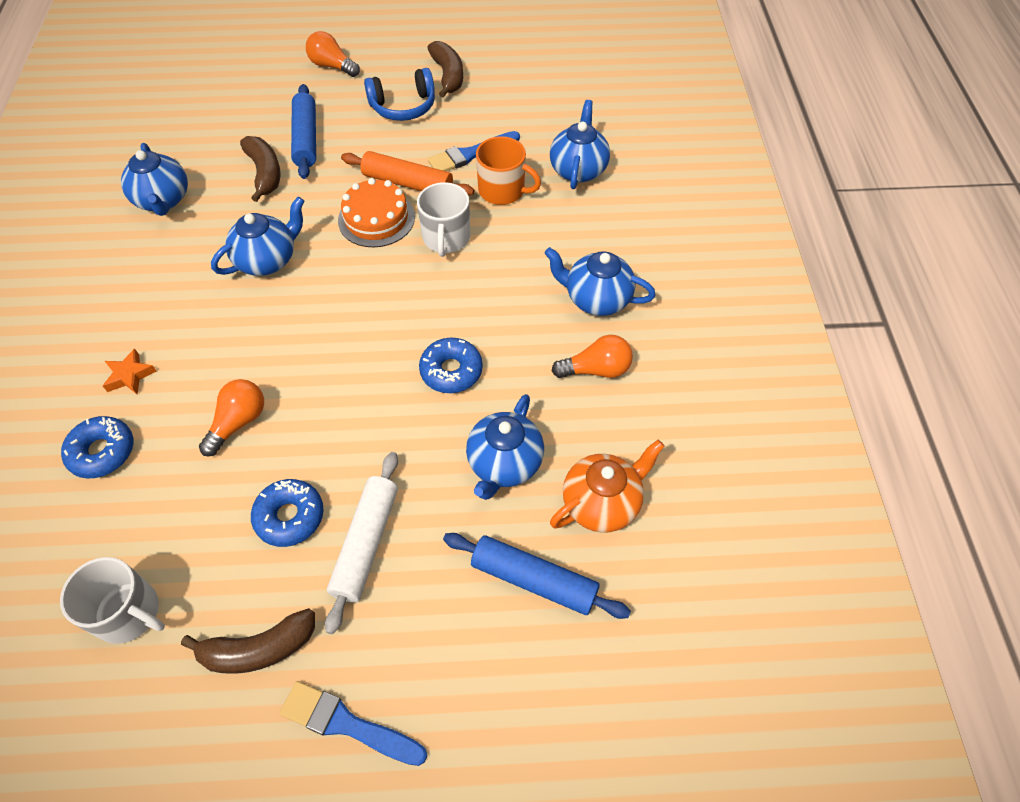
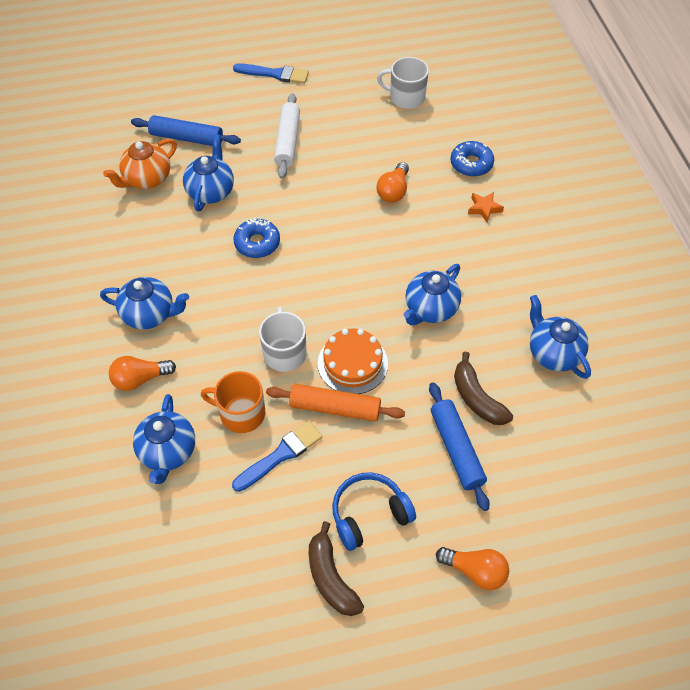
camera: 170 degrees right, 0 degrees up
(258, 649) = (330, 93): brown banana -> none
(290, 516) = (337, 147): blue donut -> none
(596, 369) = (150, 258): orange light bulb -> orange light bulb (140, 379)

